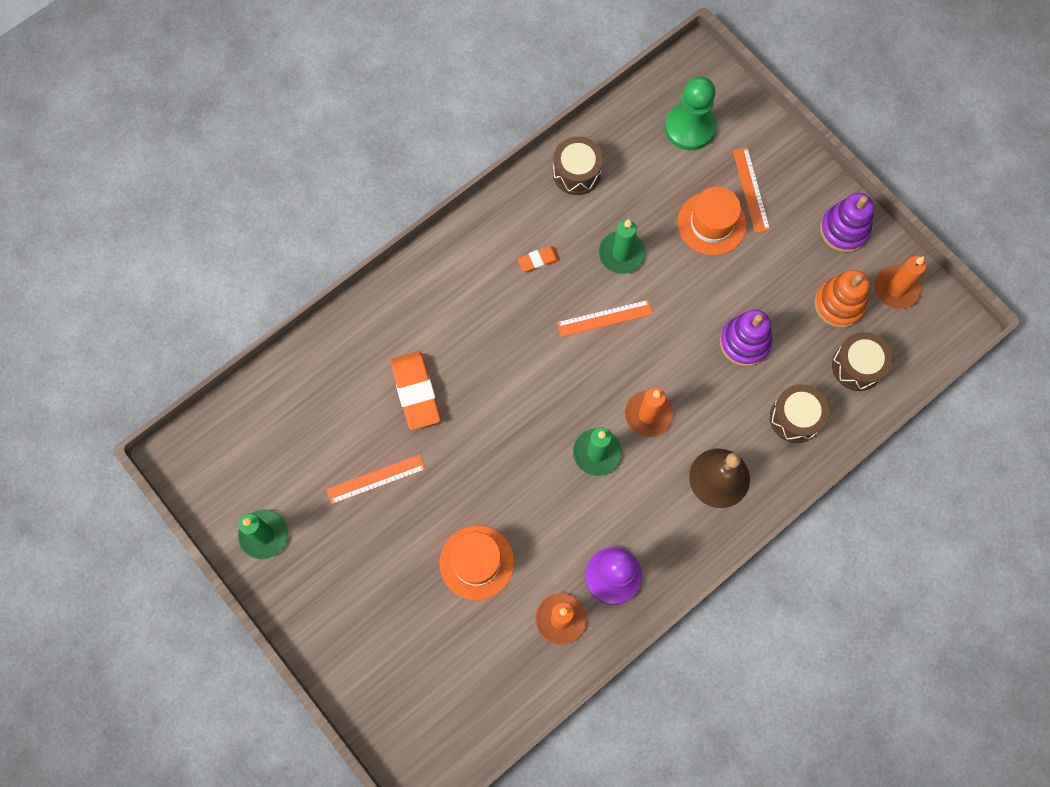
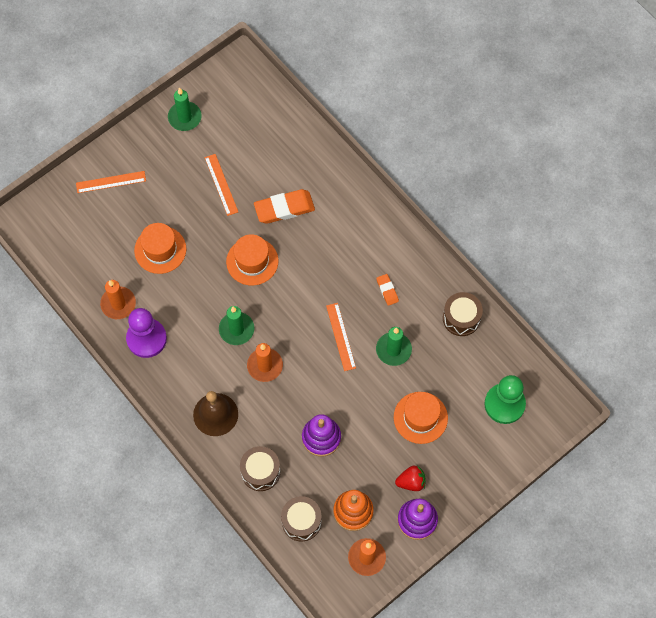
camera: 90 degrees right, 5 degrees down
(495, 434) = (252, 261): none -> orange hat
(751, 189) = (451, 449): orange ruler -> orange ruler (111, 182)
(796, 236) = (411, 482): none -> red strawberry

